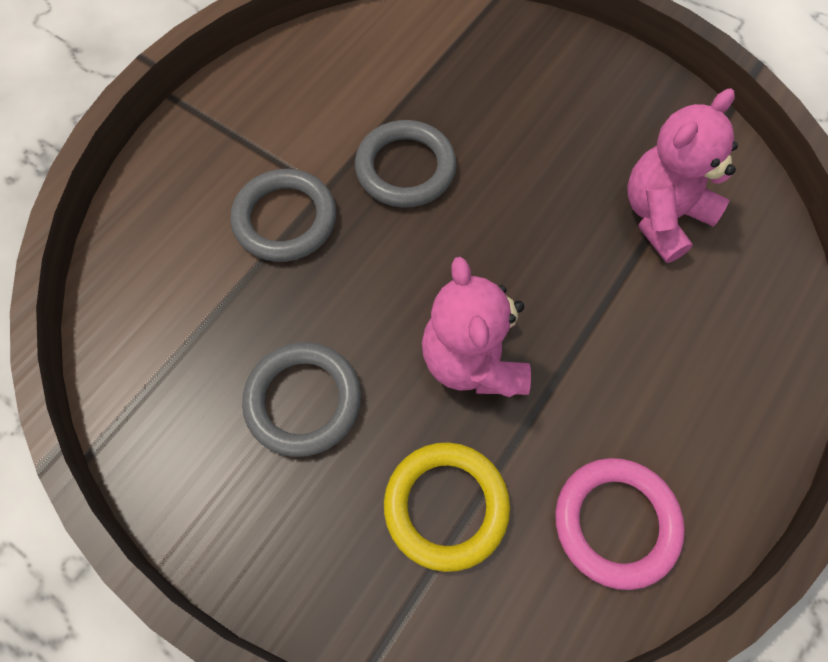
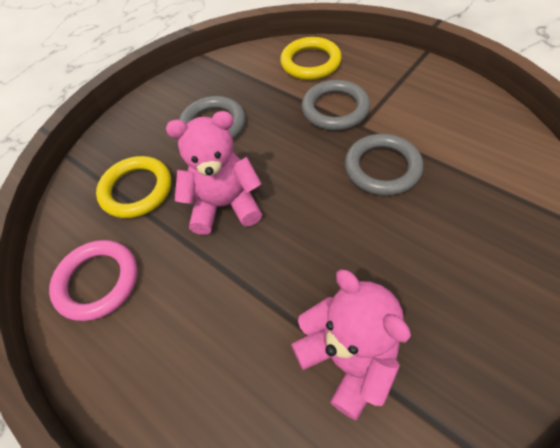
camera: 100 degrees right, 10 degrees down
(162, 253) = (310, 62): none -> yellow ring

